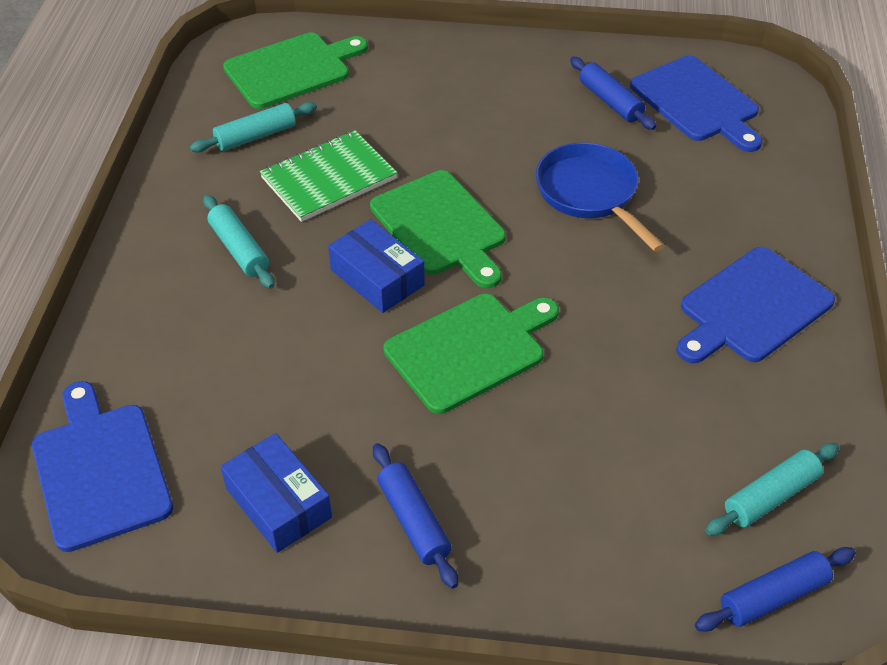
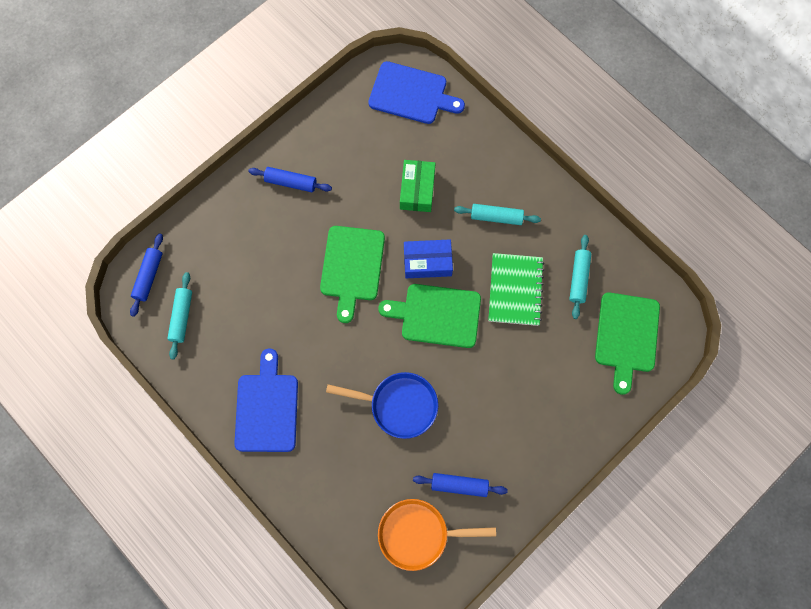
camera: 130 degrees right, 25 degrees up
(274, 355) = (417, 190): none -> green box
(278, 503) = (341, 143): blue box -> none
(697, 102) = (418, 534): blue cutting board -> orange pan

